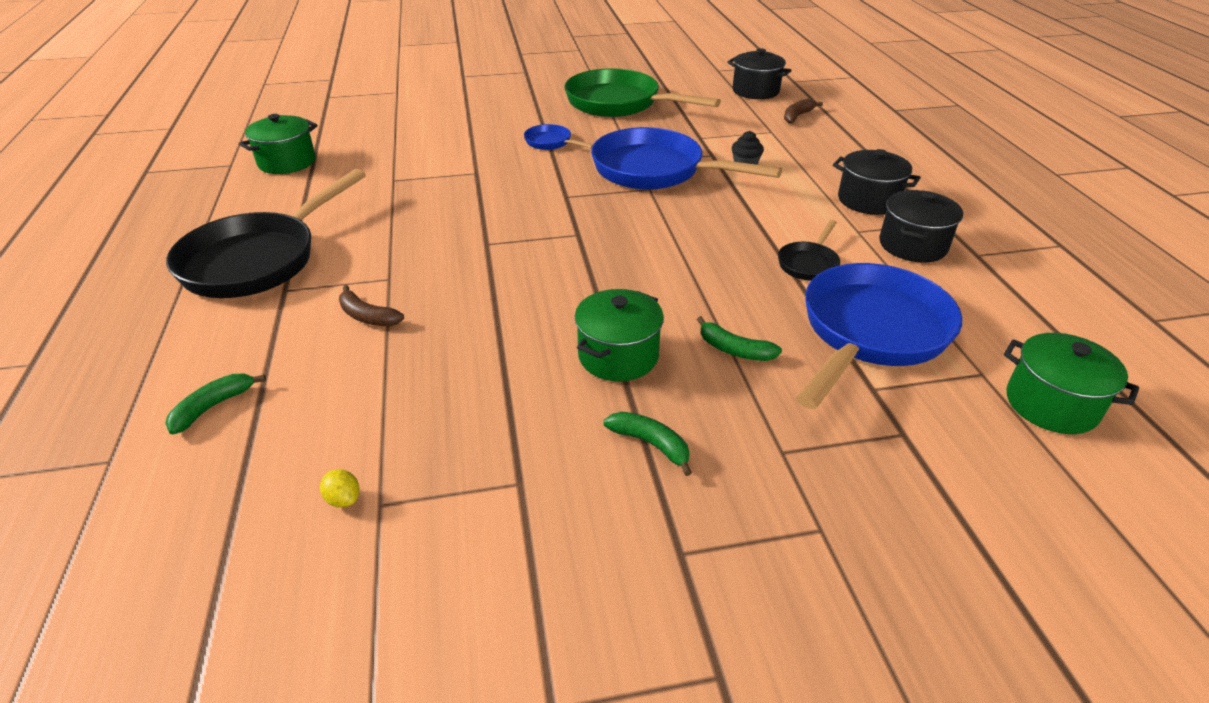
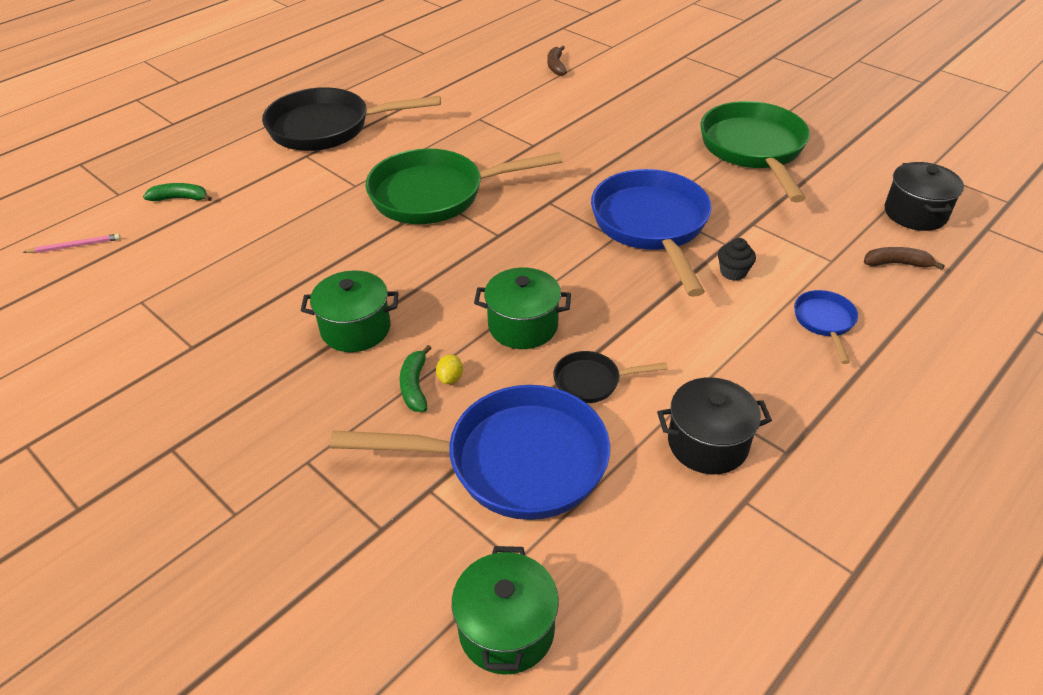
camera: 55 degrees right, 5 degrees up
(166, 539) = (75, 246): none -> pink pencil
(287, 162) = (451, 68): green pot -> green pot (523, 326)
(343, 499) = (137, 286): yellow lemon -> yellow lemon (450, 378)
(367, 316) = (306, 201): brown banana -> brown banana (556, 66)
(475, 242) = (436, 195): none -> green pan
(551, 142) = (628, 152): blue pan -> blue pan (824, 322)
(651, 444) = (268, 388): green banana -> none
(868, 200) = (766, 381): black pot -> none

